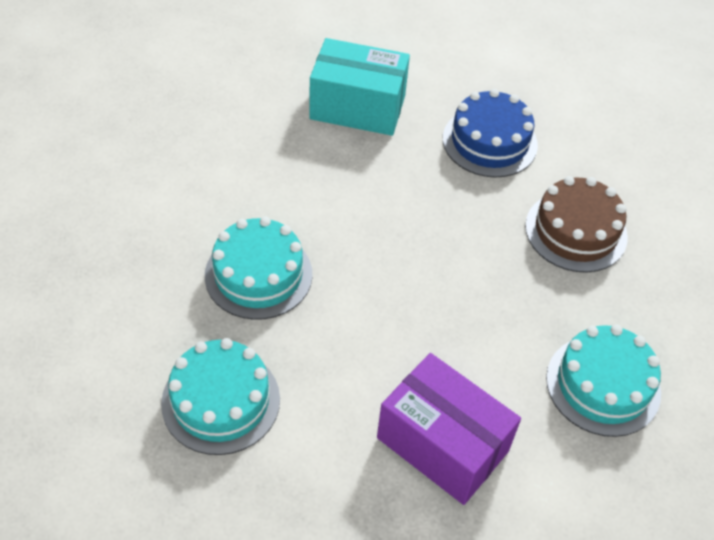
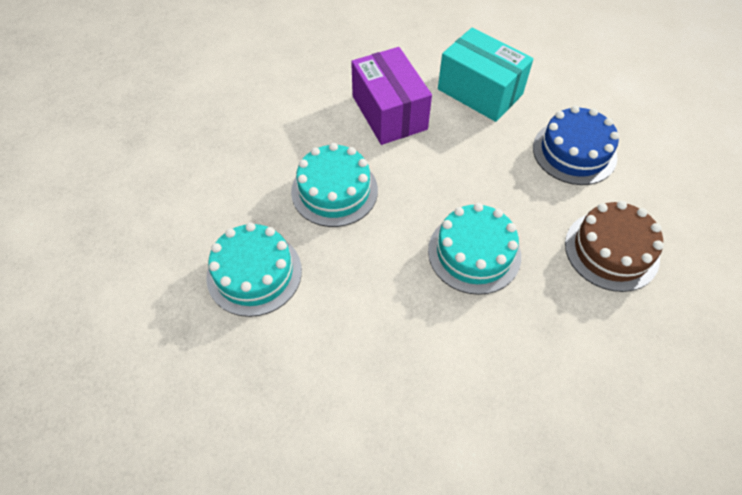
camera: 30 degrees right, 5 degrees up
(442, 444) = (400, 380): purple box -> purple box (389, 113)
(603, 385) = (566, 390): turquoise cake -> turquoise cake (474, 253)

